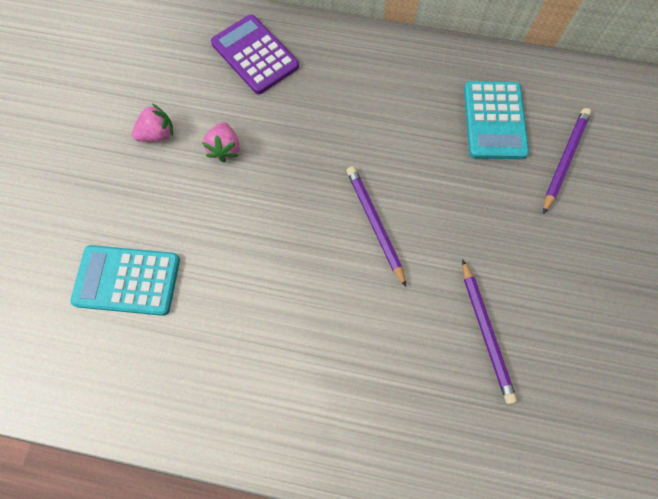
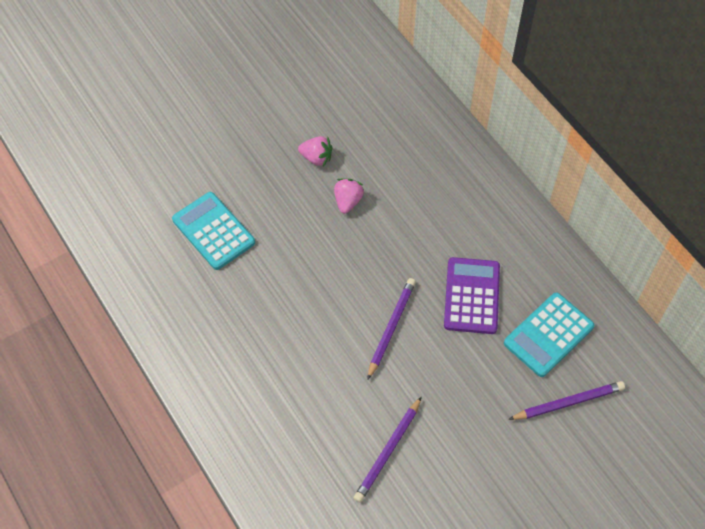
camera: 45 degrees right, 10 degrees down
(225, 149) = (348, 201): pink strawberry -> pink strawberry turned 150 degrees clockwise
(255, 55) = (431, 155): purple calculator -> purple calculator (471, 296)

